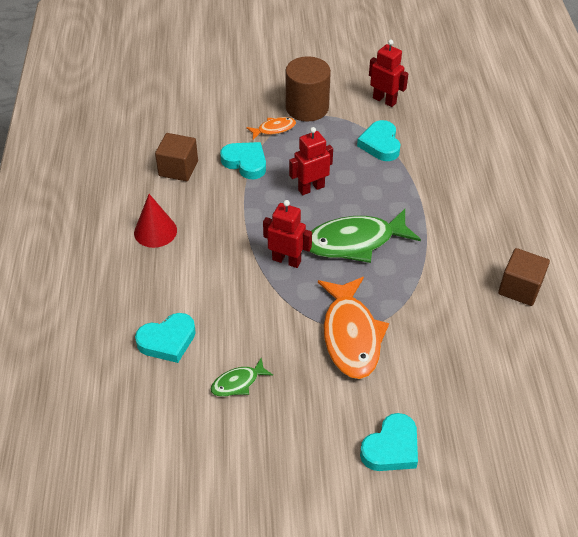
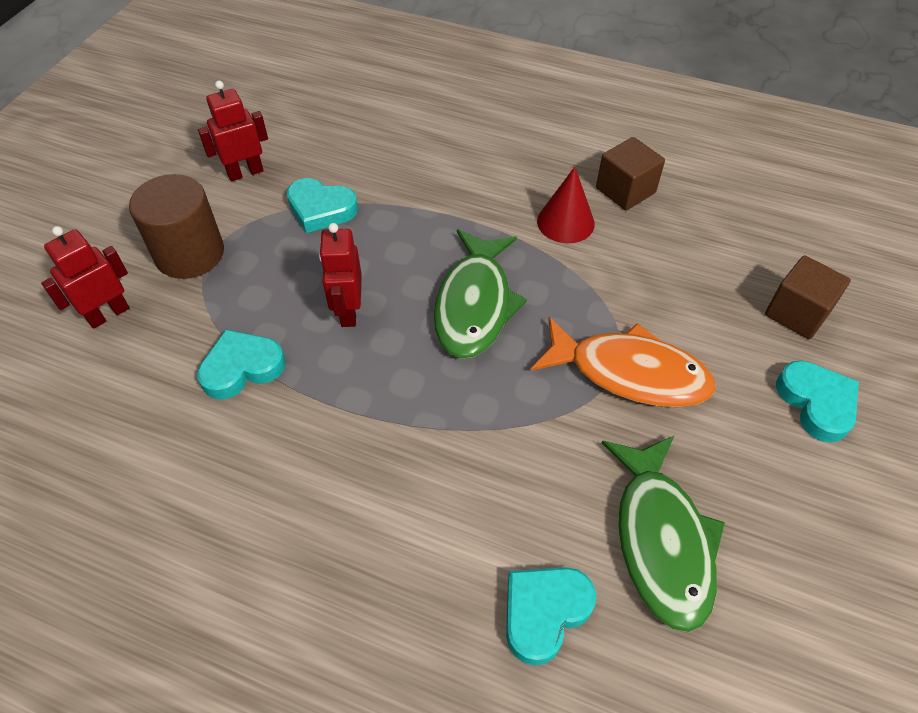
camera: 65 degrees left, 5 degrees up
(155, 231) = (302, 549): red cone -> red cone (565, 222)
(167, 341) = (544, 612): turquoise heart -> turquoise heart turned 135 degrees counterclockwise
(178, 168) = (186, 463): brown cube -> brown cube (797, 313)
(238, 383) = (661, 540): green fish -> green fish, size x2.06
(274, 129) = (200, 307): orange fish -> none
(286, 260) = (465, 392): red robot -> red robot (108, 314)

